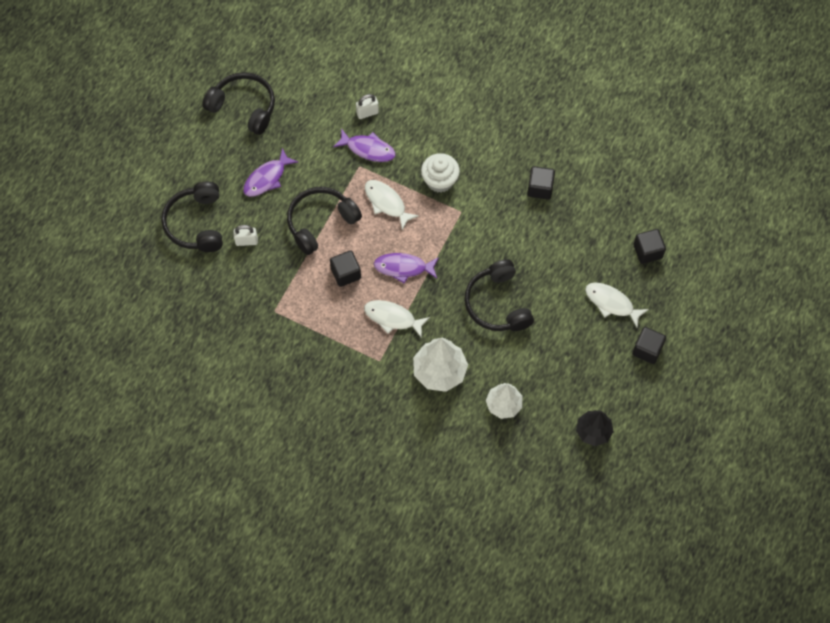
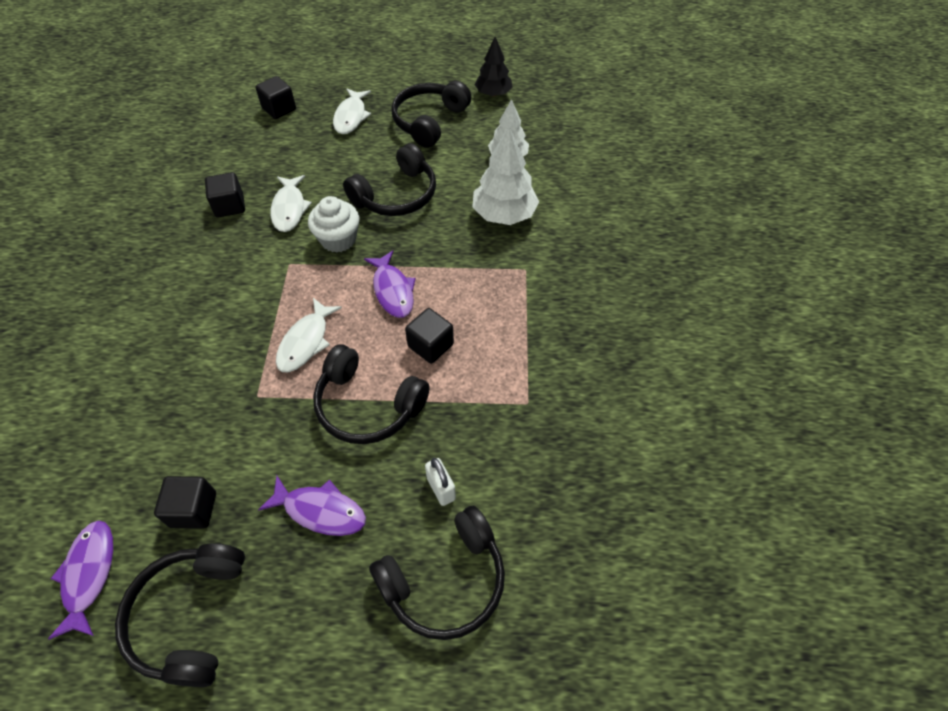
camera: 115 degrees left, 10 degrees down
(367, 113) = (159, 422): white padlock -> none
(368, 149) = (225, 396): purple fish -> purple fish (89, 574)
(392, 318) = (465, 276): white fish -> white fish (289, 209)
(440, 180) = (250, 299): white cupcake -> white cupcake (338, 239)
(577, 362) = (429, 121): none -> black headphones
(647, 350) = (389, 83): black cube -> black cube (193, 509)

